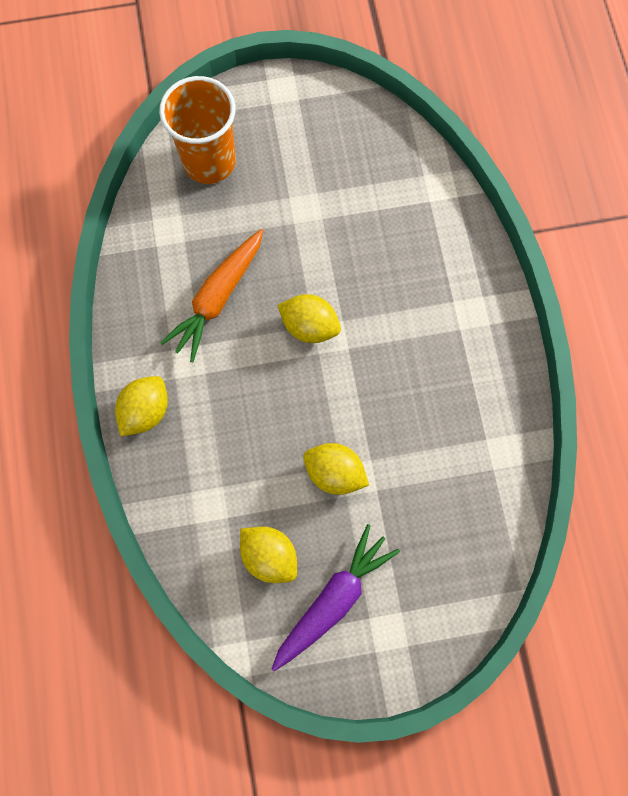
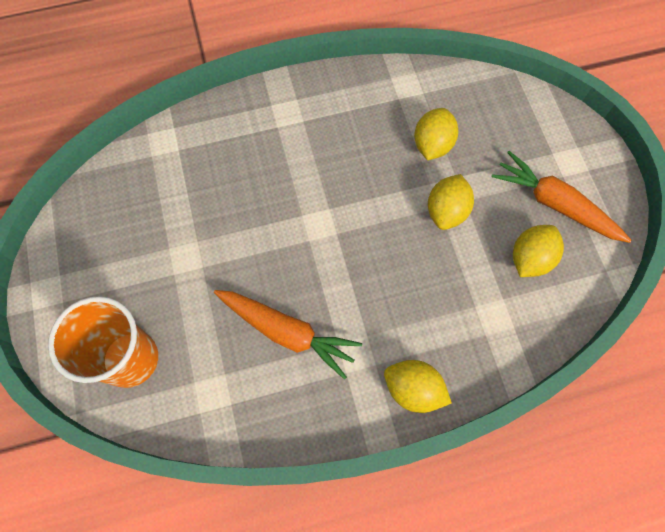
camera: 95 degrees left, 5 degrees down
(309, 326) = (310, 243): yellow lemon -> yellow lemon (432, 145)
(333, 599) = (555, 204): purple carrot -> orange carrot

